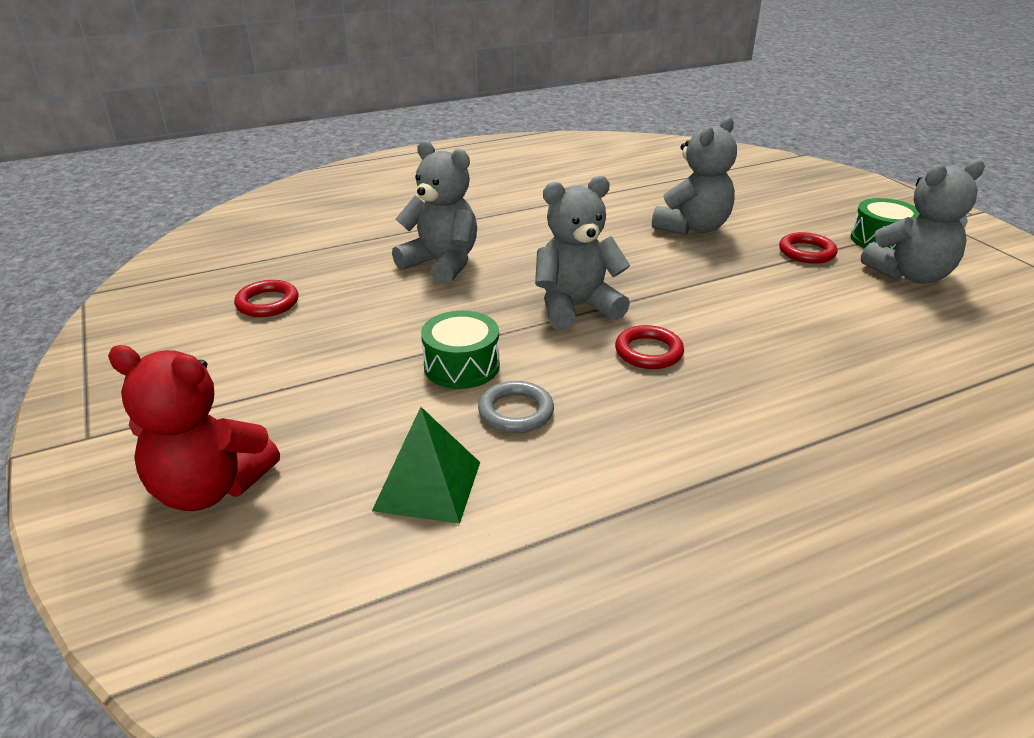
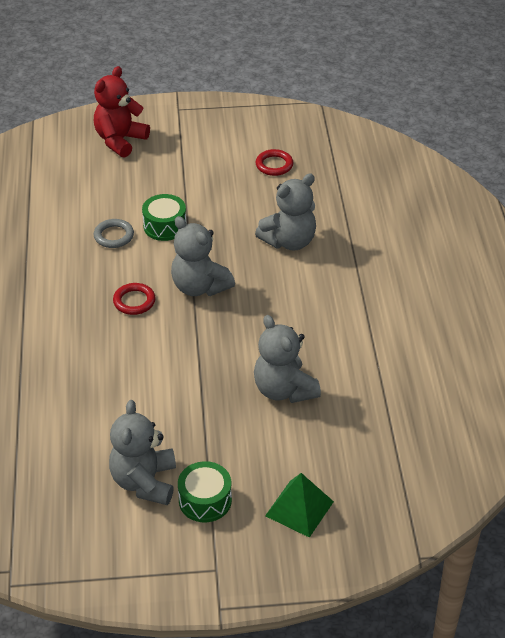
camera: 110 degrees right, 10 degrees up
(428, 486) = (81, 198): green pyramid -> green pyramid (299, 508)
(576, 307) = (199, 287): grey teddy bear -> grey teddy bear turned 135 degrees clockwise
(806, 252) = (210, 439): red ring -> none

